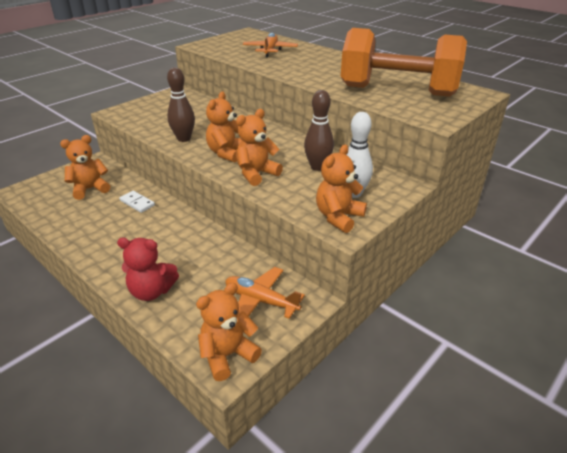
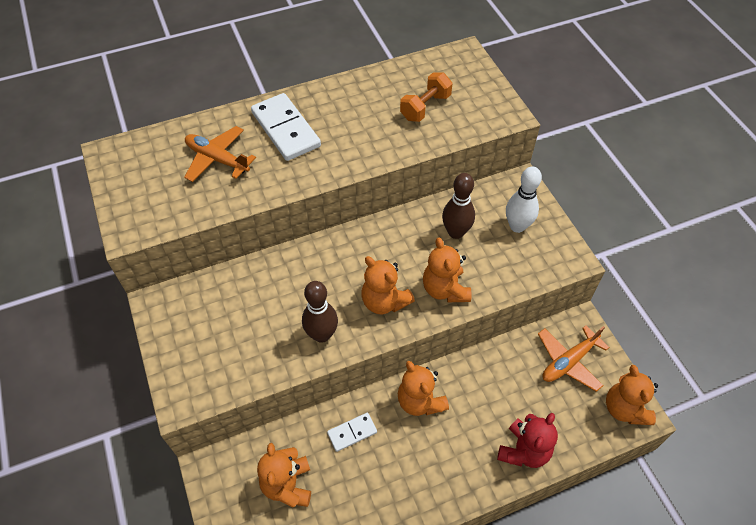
camera: 65 degrees left, 20 degrees up
(315, 59) = (285, 129): none -> white domino
(338, 217) = (551, 255): orange teddy bear -> orange teddy bear (420, 401)
(397, 91) = (425, 107): orange dumbbell -> orange dumbbell, size x0.44

